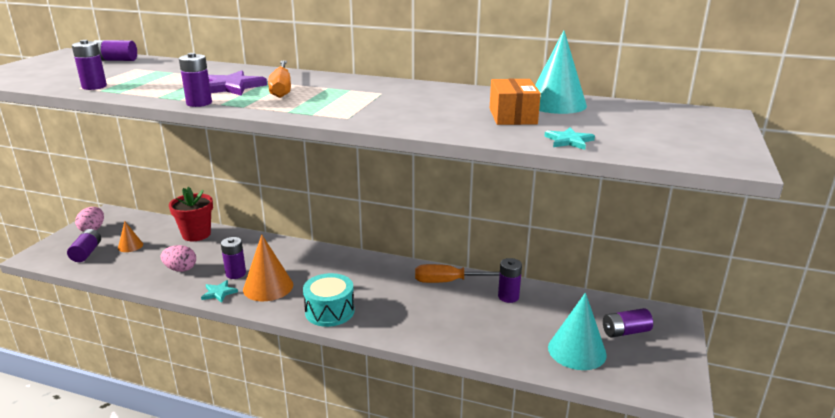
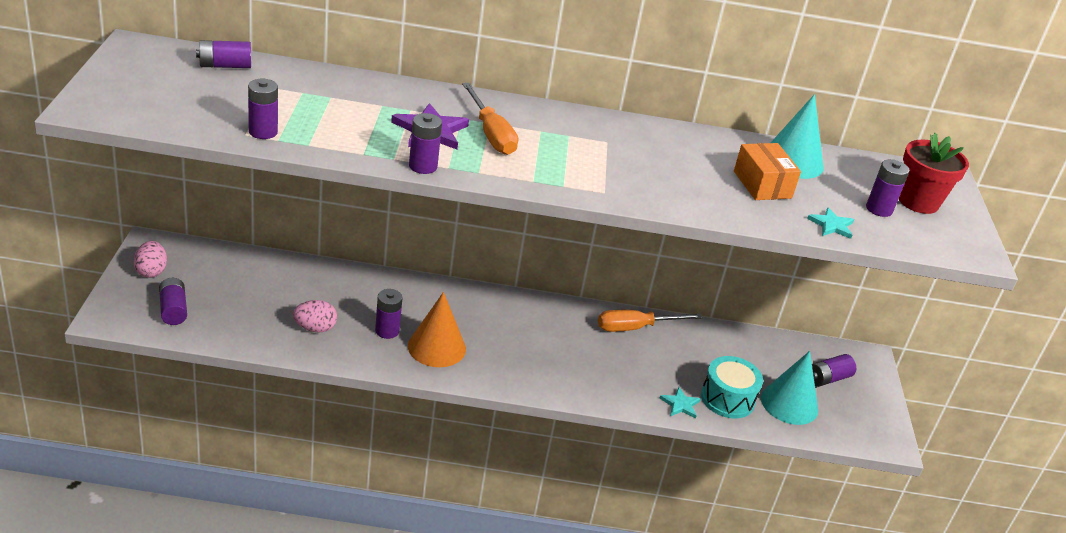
camera: 20 degrees left, 10 degrees up
(130, 246) = (224, 296): orange cone -> none
(196, 234) = (299, 274): red flower pot -> red flower pot (918, 202)
(219, 293) = (384, 359): turquoise star -> turquoise star (680, 404)
(329, 311) = (524, 375): turquoise drum -> turquoise drum (727, 398)
(508, 297) = (703, 344): purple battery -> purple battery (879, 209)

